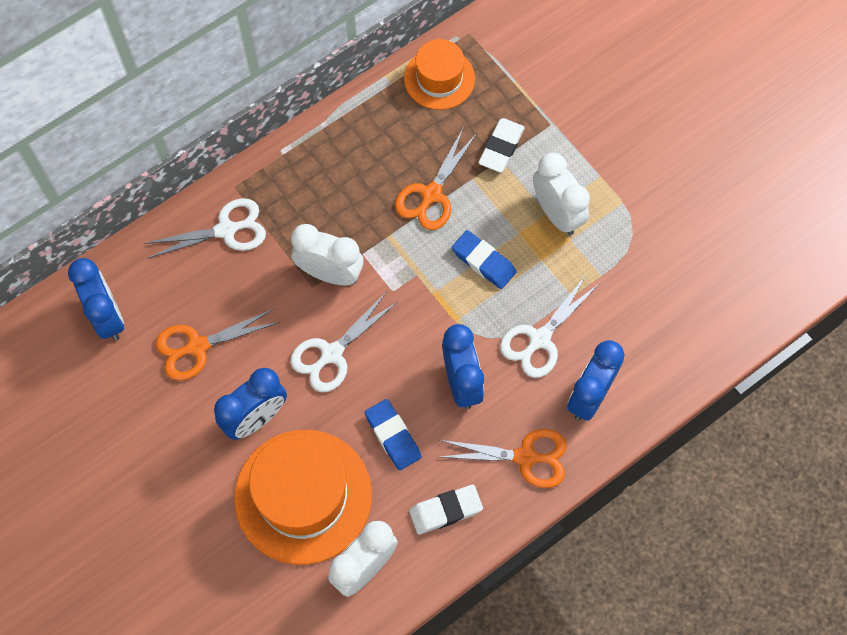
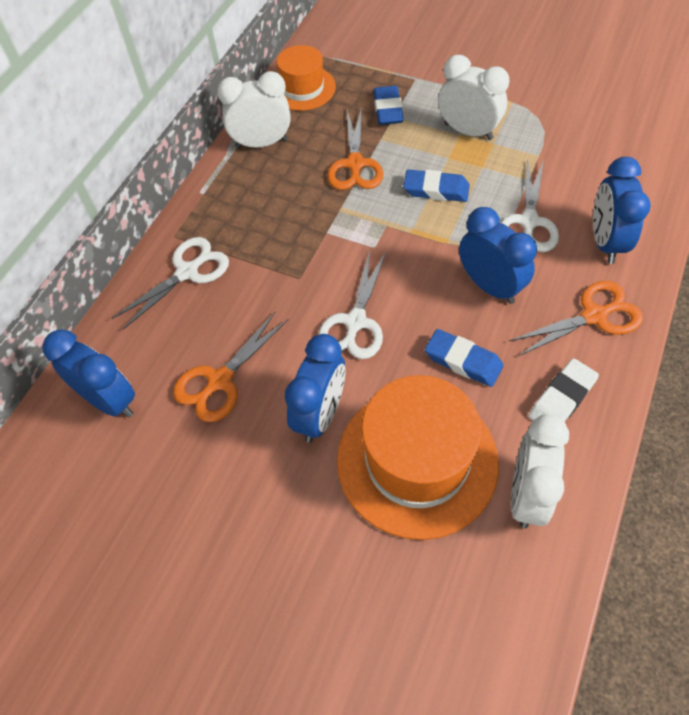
camera: 25 degrees left, 10 degrees down
(330, 273) = (308, 260): white clock -> white clock (261, 143)
(501, 148) = (388, 109): white eraser -> blue eraser

